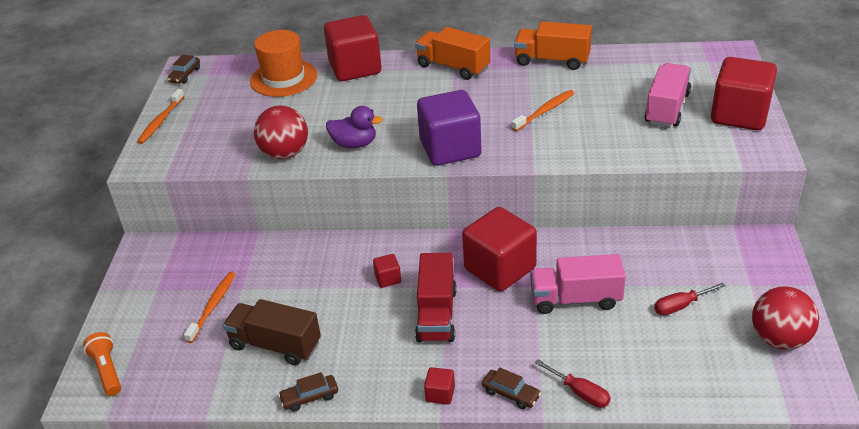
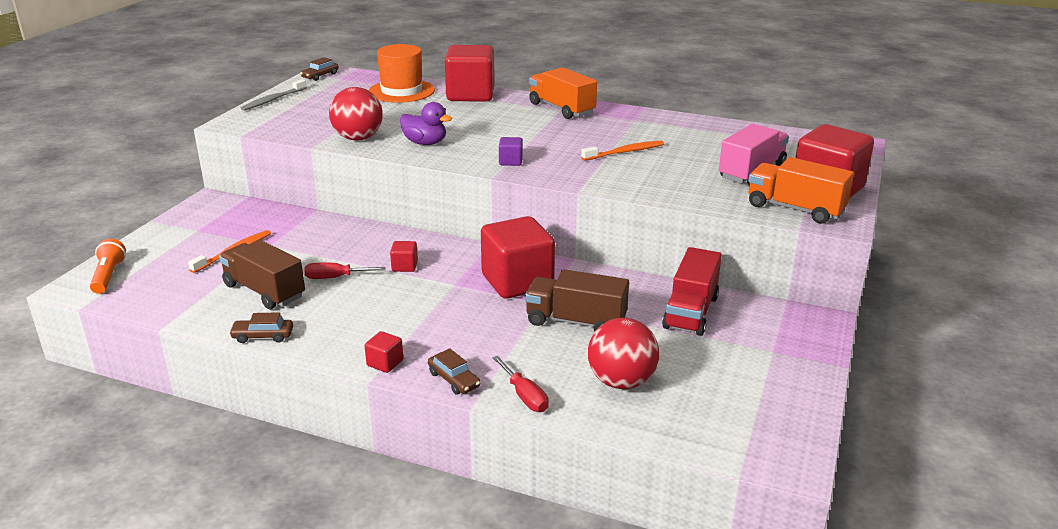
camera: 15 degrees right, 10 degrees down
(160, 121) = (273, 100): orange toothbrush -> grey toothbrush
(436, 314) = (429, 302): red truck -> red truck (690, 312)
(450, 149) = (510, 161): purple cube -> purple cube, size x0.42
(552, 60) = (661, 120): orange truck -> orange truck (795, 209)
(575, 299) = (575, 321): pink truck -> brown truck
(680, 306) = (682, 351): red screwdriver -> red screwdriver (335, 277)
(779, 339) = (775, 403): red ball -> red ball (621, 381)

